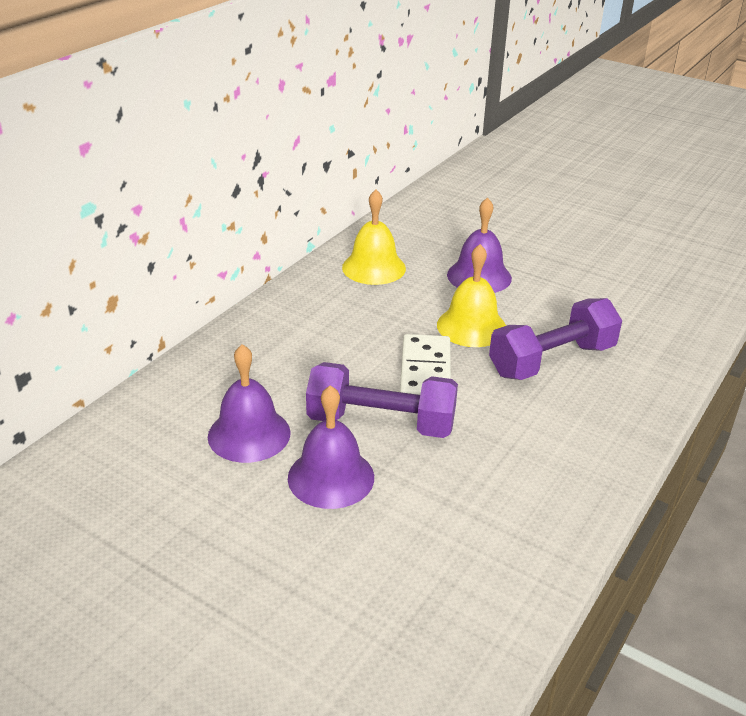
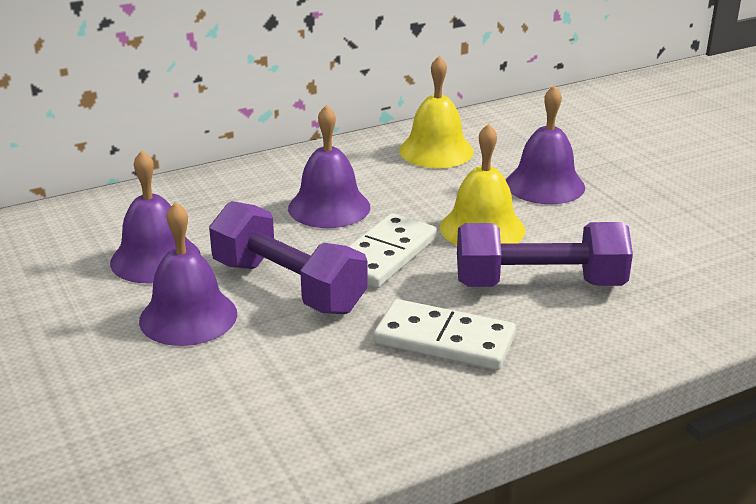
camera: 30 degrees right, 5 degrees down
(342, 342) = (329, 207): none -> purple bell
(534, 428) = (444, 340): none -> white domino

